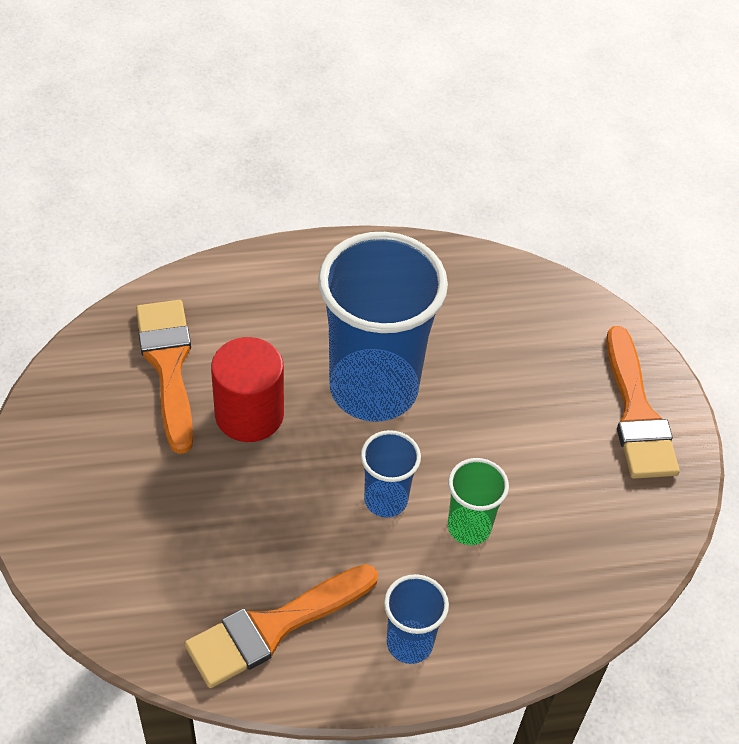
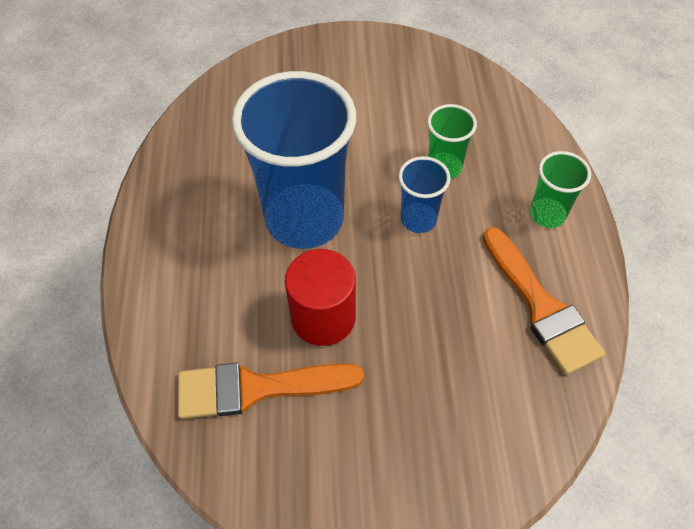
camera: 80 degrees left, 5 degrees up
(409, 643) = (547, 214): blue cup -> green cup
(637, 414) = (346, 58): orange brush -> none

